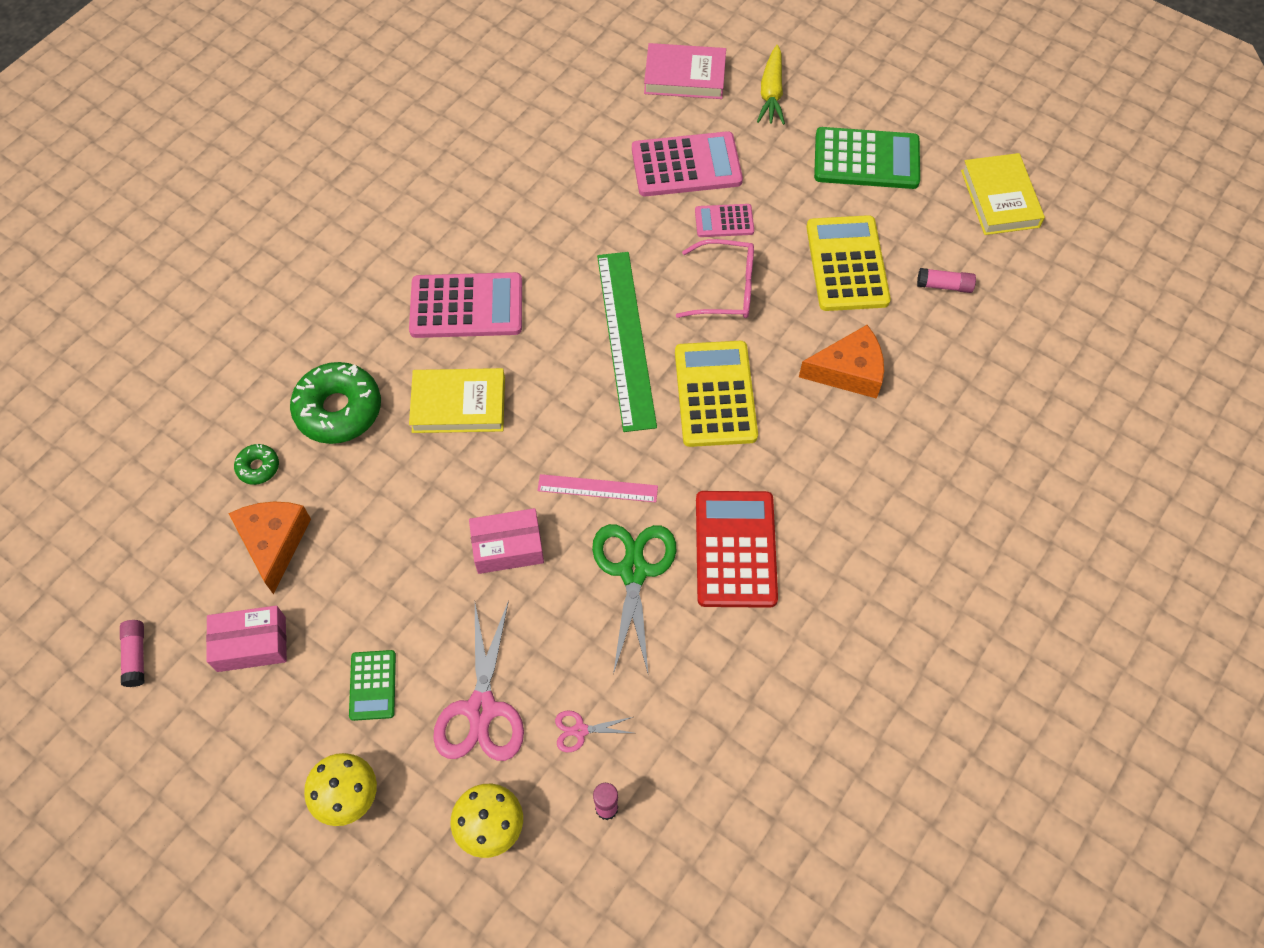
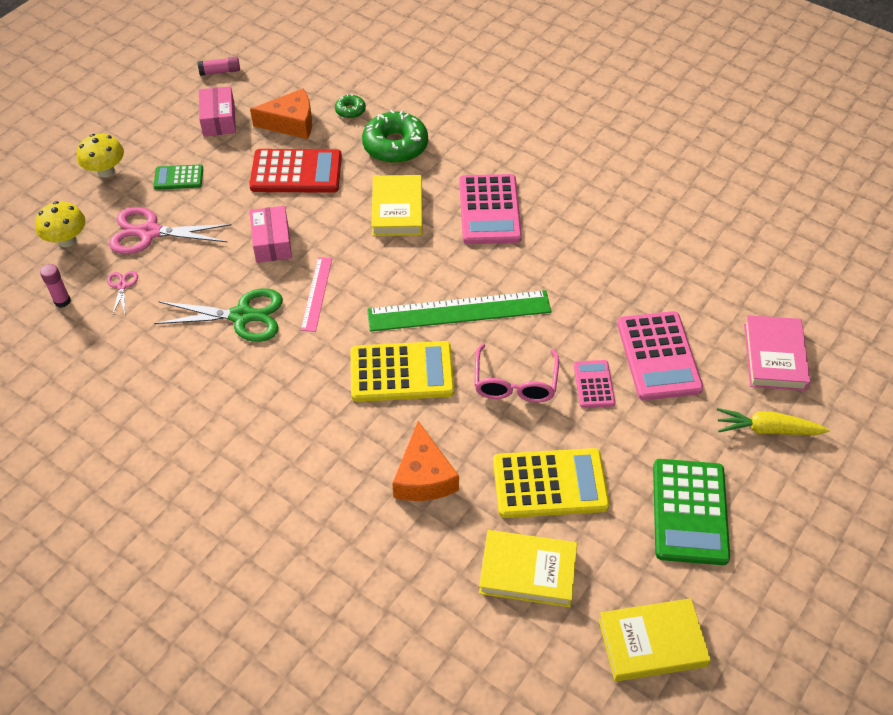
camera: 90 degrees right, 10 degrees down
(735, 549) = (252, 382): red calculator -> red calculator (296, 172)
(944, 286) = (527, 571): pink glue stick -> yellow book

